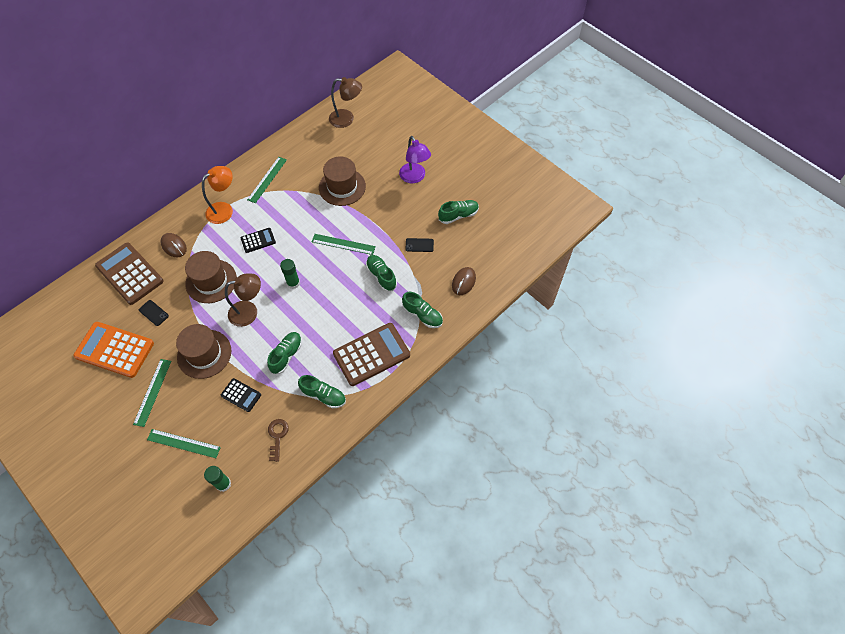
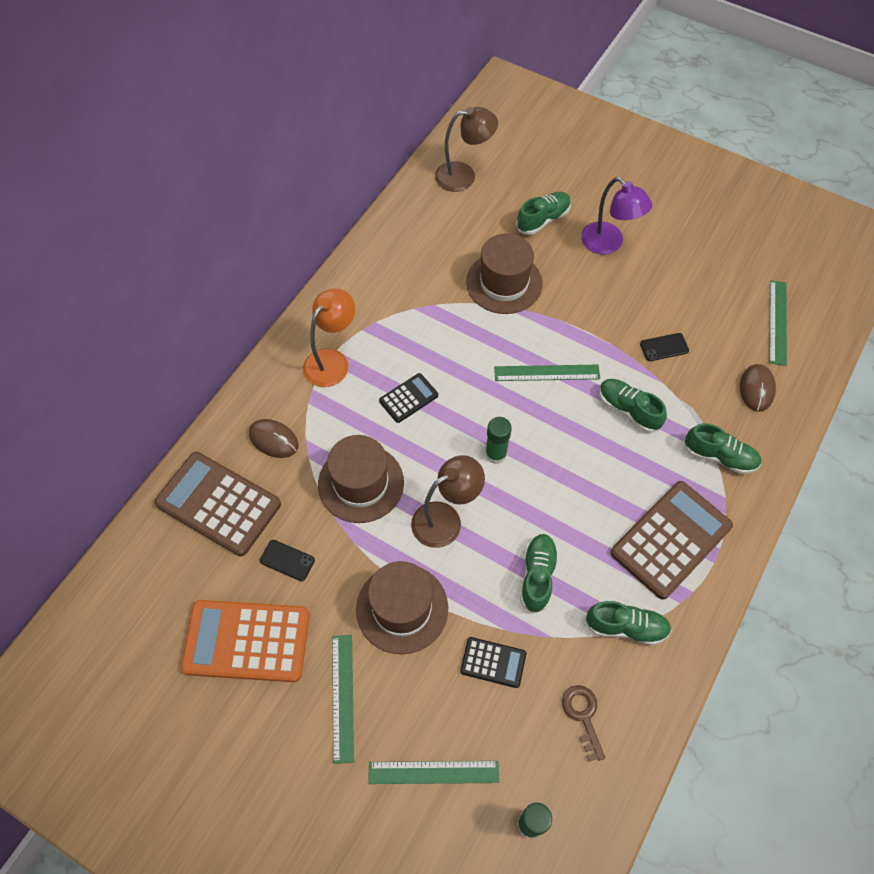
camera: 15 degrees left, 0 degrees up
(267, 179) = (380, 297): green ruler -> green ruler (778, 322)
(458, 215) = (701, 288): green shoe -> green shoe (543, 219)

